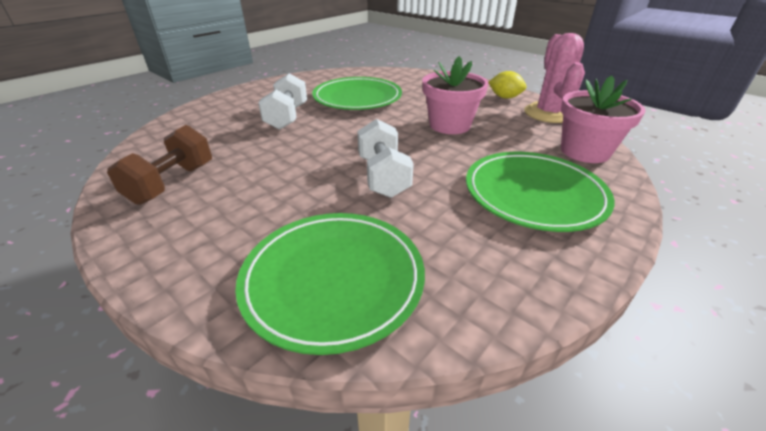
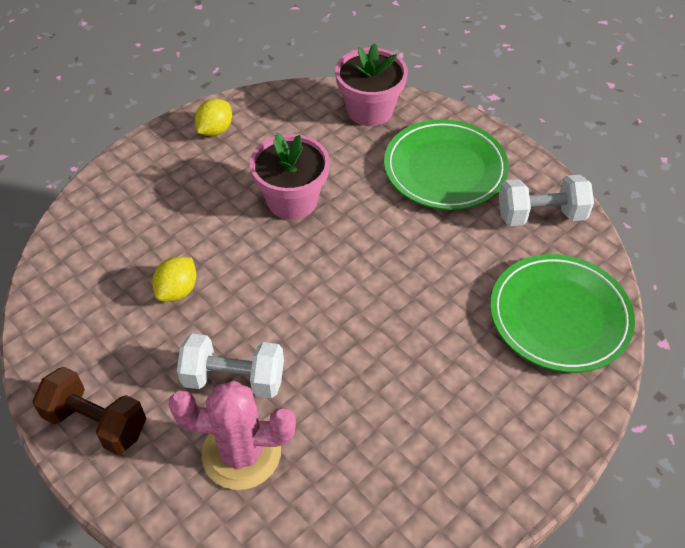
camera: 85 degrees left, 15 degrees up
(172, 183) = (414, 481): brown dumbbell -> brown dumbbell (96, 422)
(357, 98) = (177, 290): green plate -> yellow lemon
(383, 176) = (409, 274): white dumbbell -> white dumbbell (541, 215)
(548, 113) = (274, 106): pink cactus -> pink cactus (241, 453)

